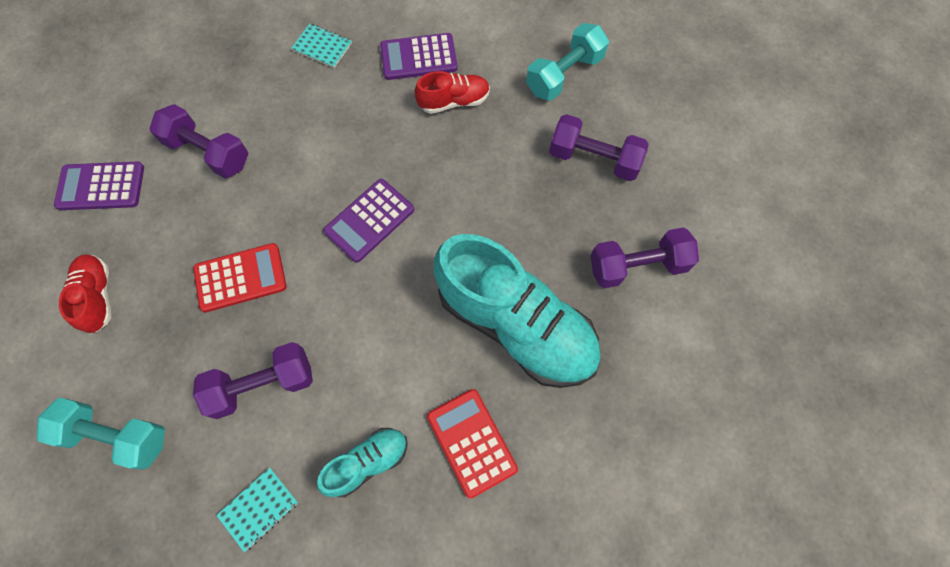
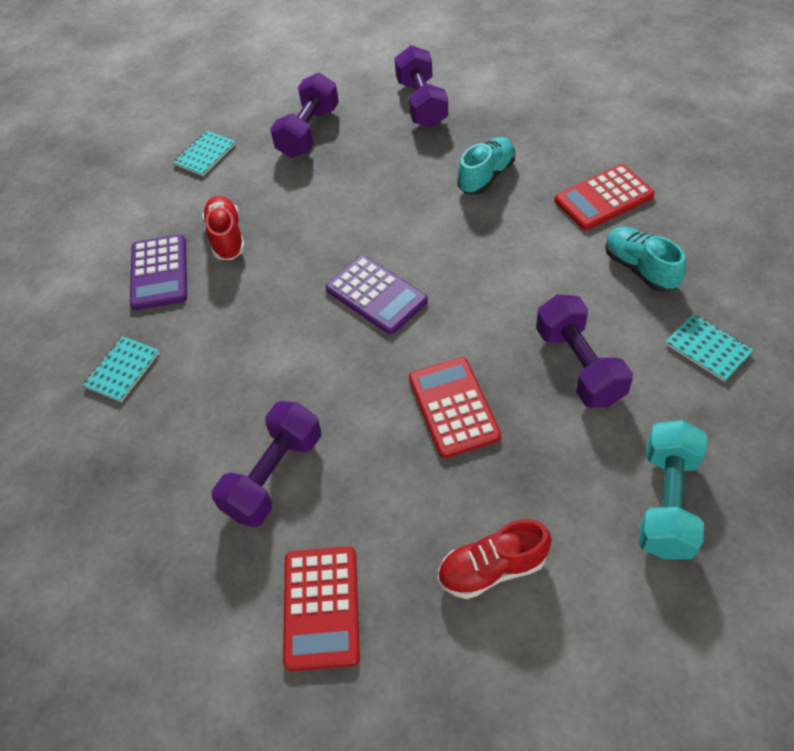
camera: 85 degrees left, 15 degrees down
(101, 187) = (321, 607): purple calculator -> red calculator
(515, 325) = (486, 176): turquoise shoe -> turquoise shoe, size x0.47
(564, 75) = (205, 155): turquoise dumbbell -> turquoise notebook

